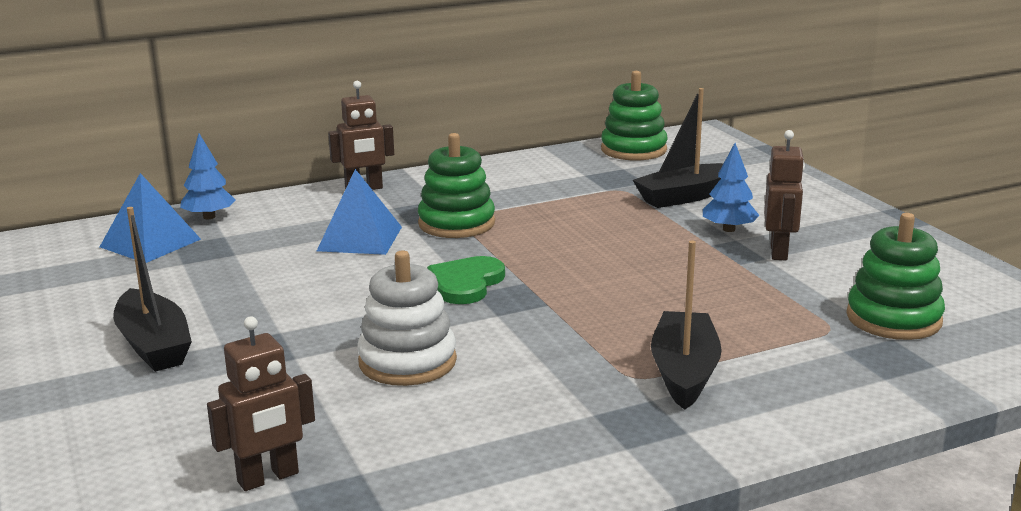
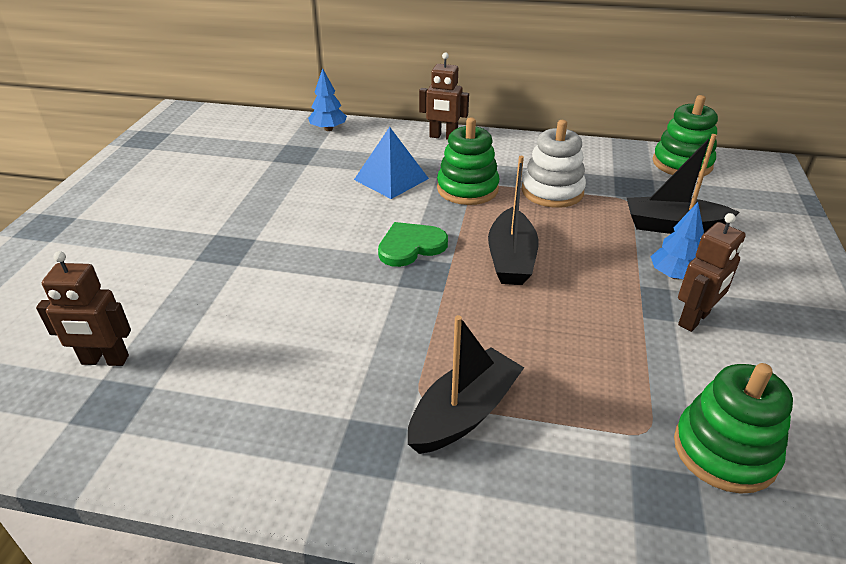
camera: 35 degrees right, 15 degrees up
(150, 243) = (275, 138): blue pyramid -> none
(154, 345) = (182, 219): black boat -> black boat (511, 259)
(407, 362) = (293, 301): white stacking toy -> white stacking toy (552, 191)

